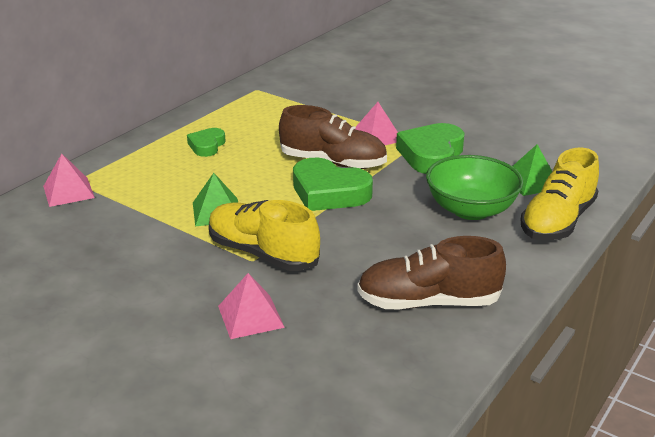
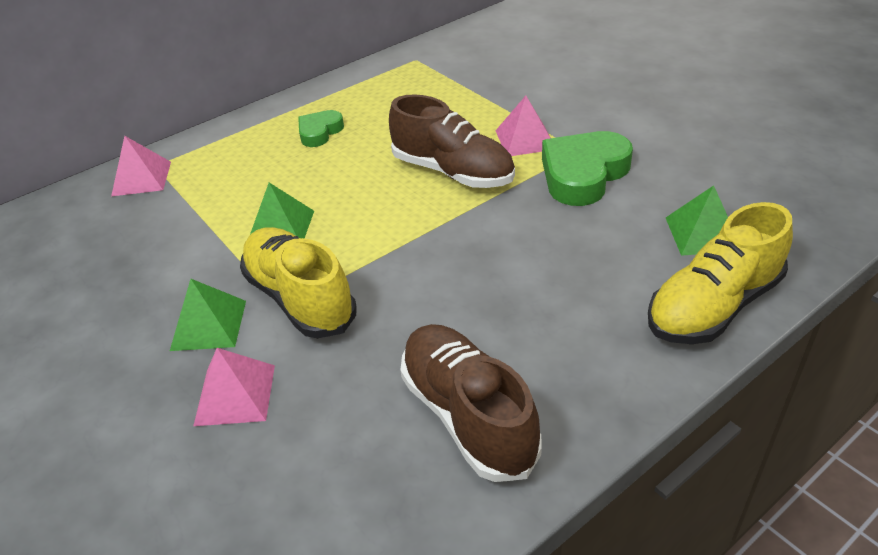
camera: 20 degrees right, 10 degrees up
(200, 279) = (209, 325): none -> green pyramid
(329, 192) = (425, 216): green heart -> none
(428, 302) = (468, 415): brown shoe -> brown shoe turned 45 degrees clockwise
(471, 210) = (597, 269): green bowl -> none

